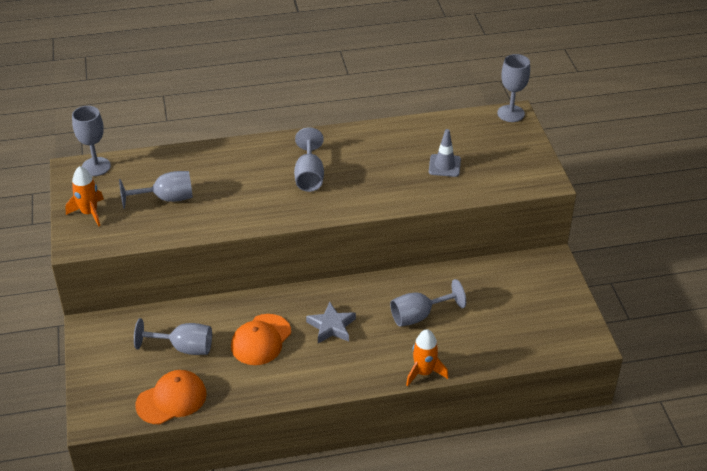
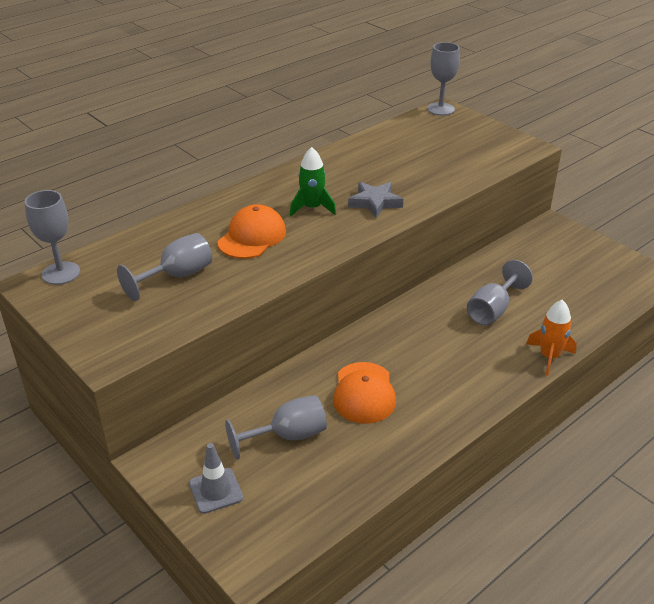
camera: 30 degrees left, 5 degrees down
(89, 213) = (95, 320): orange rocket -> none
(171, 399) = (324, 496): orange cap -> orange cap (252, 237)
(309, 176) = (312, 208): grey goblet -> green rocket
(331, 326) = (422, 351): grey star -> grey star (375, 202)
(444, 166) = (430, 162): grey traffic cone -> grey traffic cone (216, 491)

